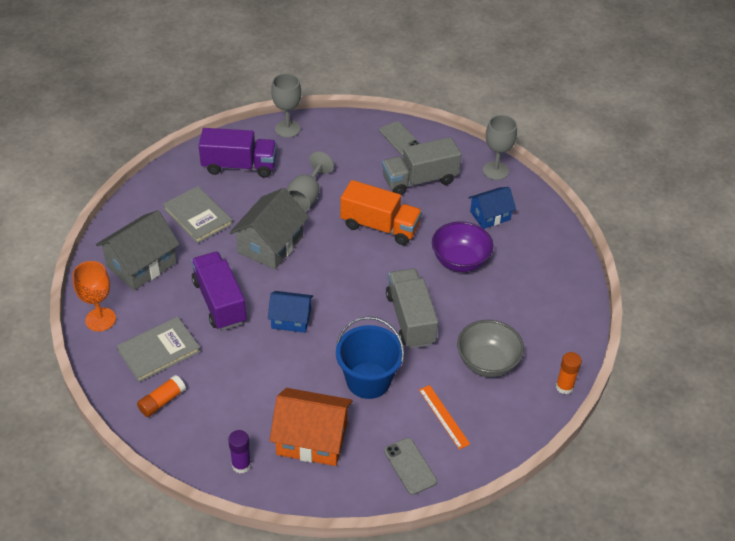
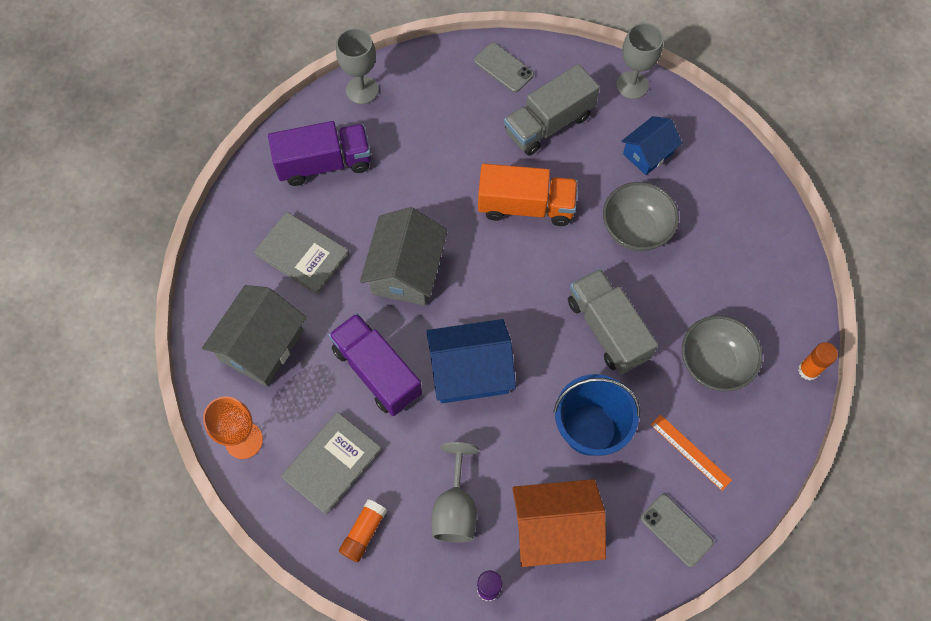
camera: 15 degrees left, 20 degrees up
(291, 319) = (470, 371): blue house -> blue house, size x1.60
(306, 197) = (423, 187): grey goblet -> grey goblet (455, 508)
(460, 261) = (635, 229): purple bowl -> grey bowl

